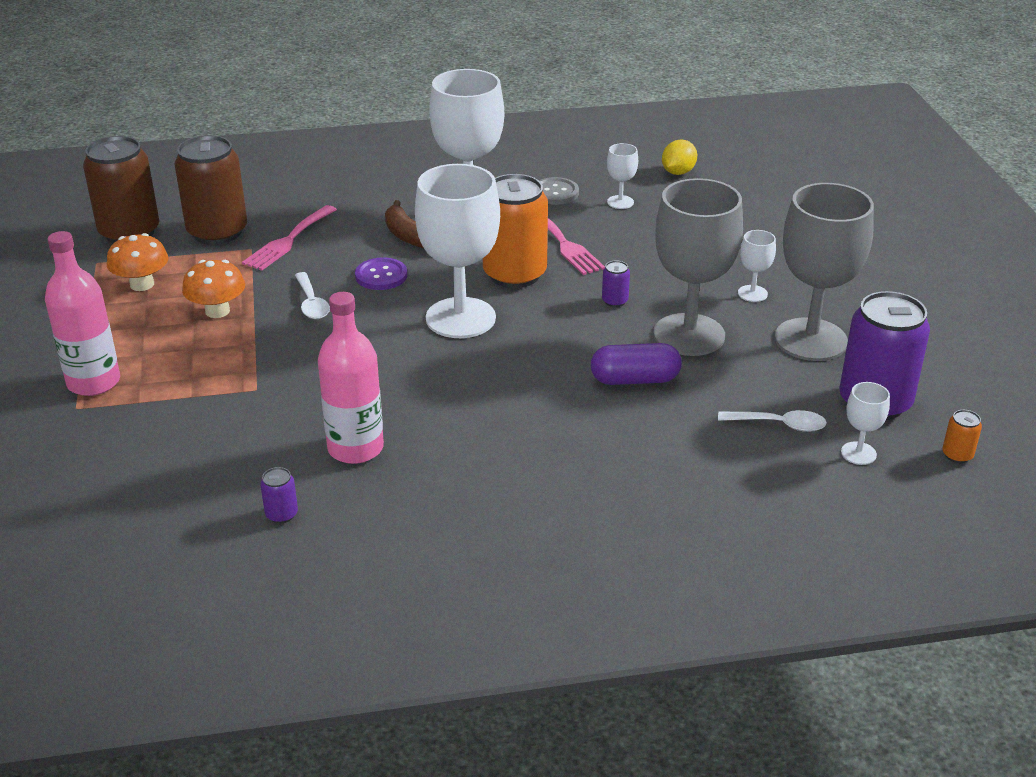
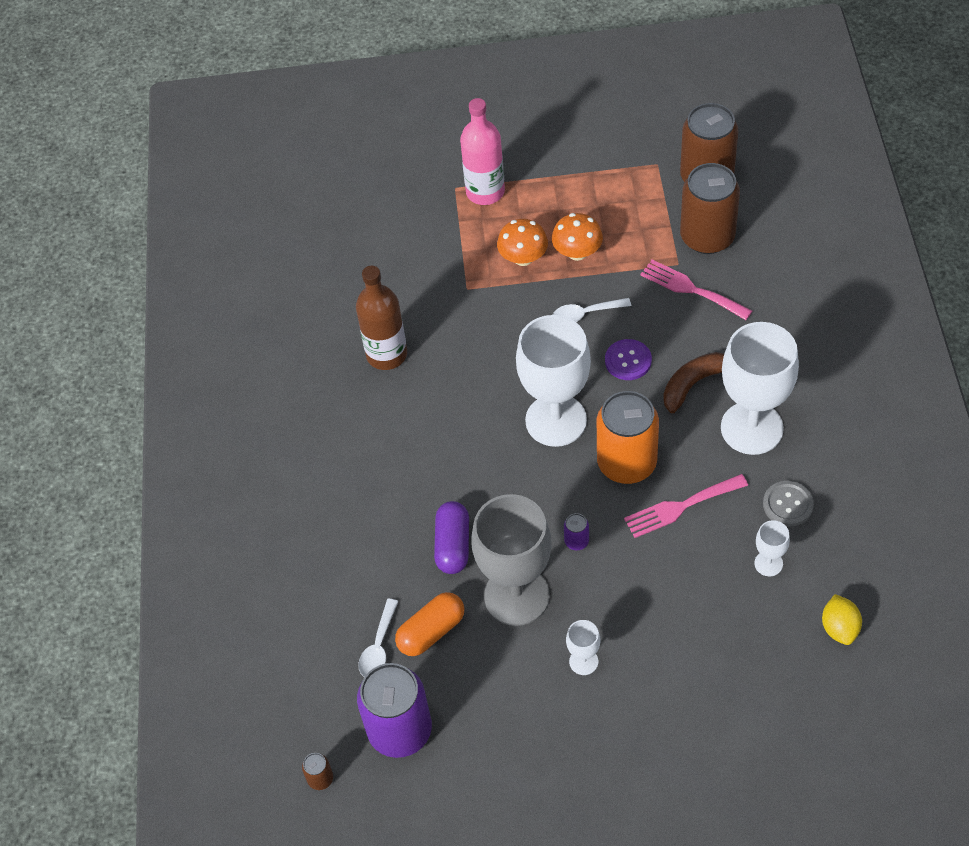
camera: 100 degrees right, 20 degrees up
(142, 284) = (620, 198): orange mushroom -> orange mushroom (523, 258)
(281, 514) = (321, 317): purple can -> none
(355, 448) = (386, 354): pink bottle -> brown bottle
(678, 172) = (839, 628): yellow lemon -> yellow lemon turned 45 degrees clockwise
(748, 388) = (431, 631): none -> orange capsule
(810, 340) = (501, 698): grey goblet -> none
(858, 453) = (333, 700): white goblet -> none
(957, 455) = (320, 778): orange can -> brown can

